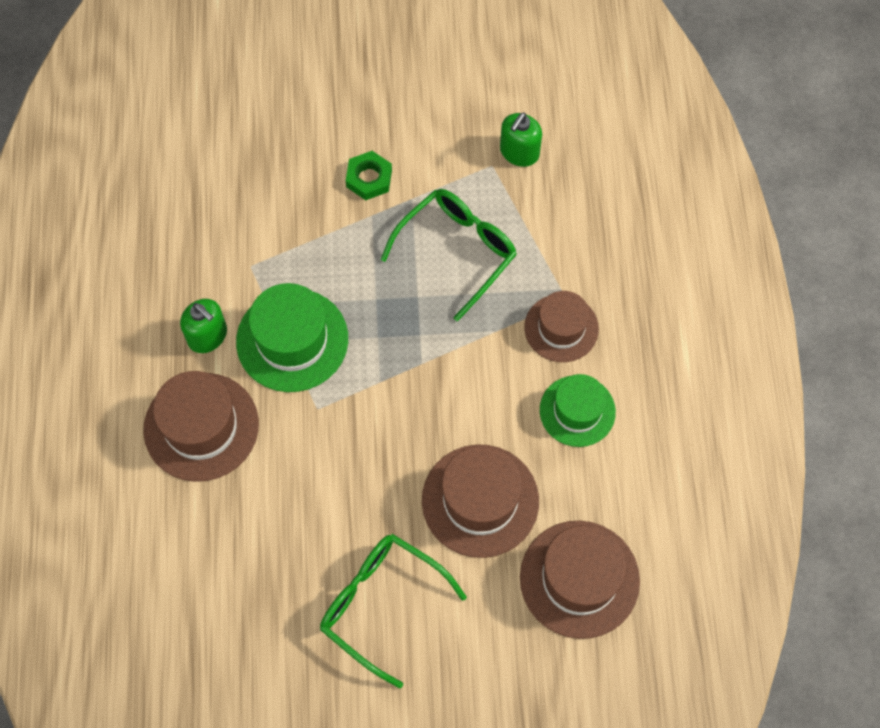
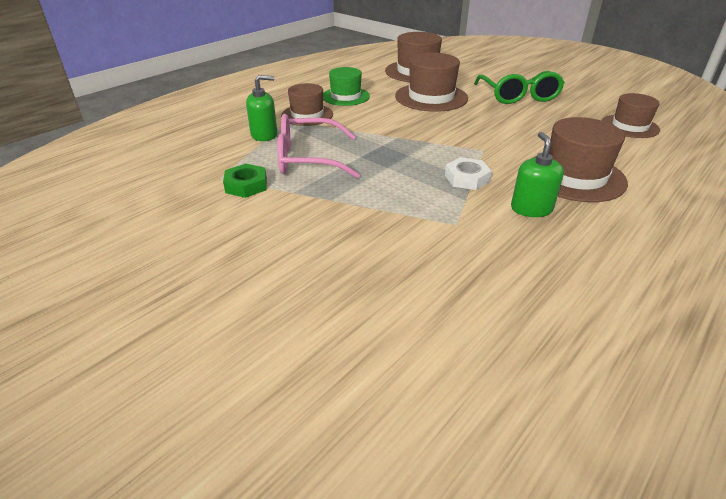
camera: 135 degrees left, 30 degrees down
(200, 614) = (629, 126): none -> brown hat
(292, 340) = (467, 178): green hat -> white nut
(369, 178) = (302, 217): green nut -> green nut (246, 185)
(457, 251) = (307, 159): green glasses -> pink glasses
(519, 152) = (194, 173): green soap dispenser -> green soap dispenser (264, 135)

